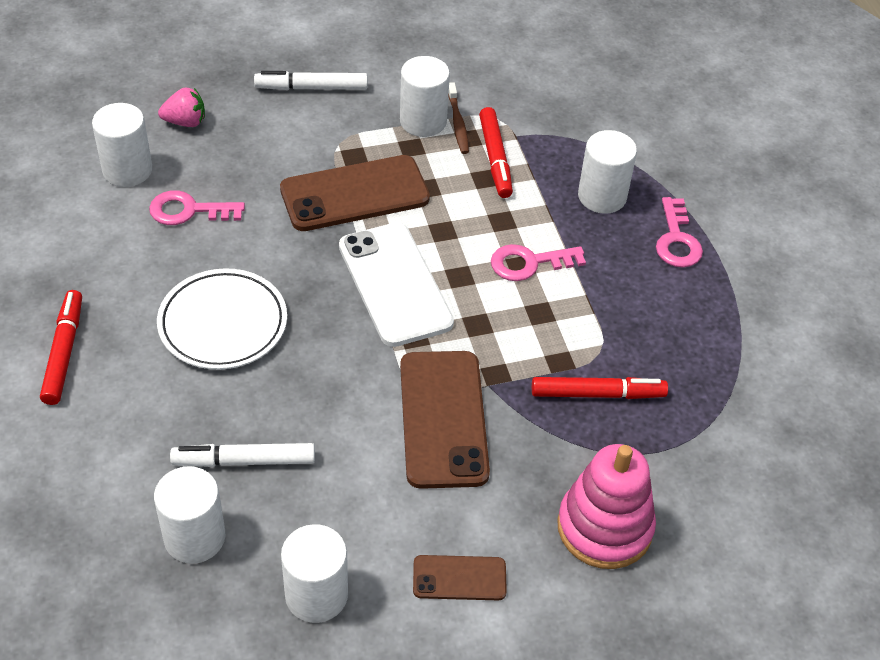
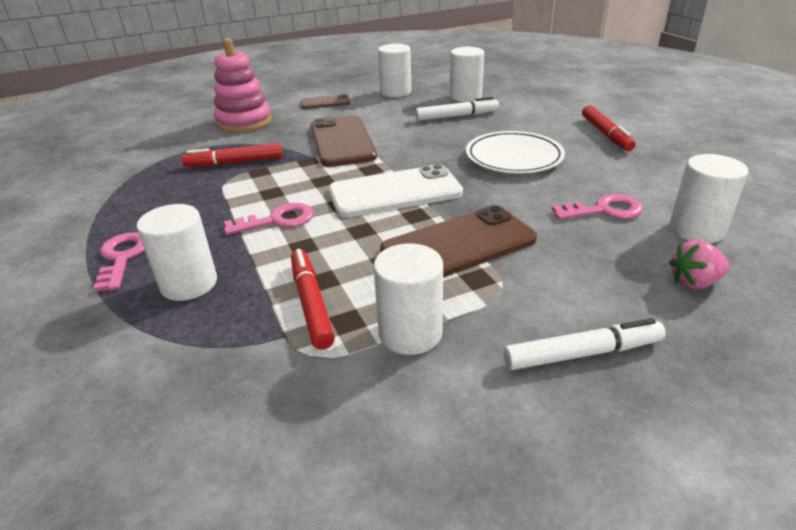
camera: 175 degrees right, 15 degrees down
(394, 284) = (395, 192): white phone -> white phone turned 75 degrees counterclockwise
(458, 123) = (363, 338): brown toothbrush -> none

